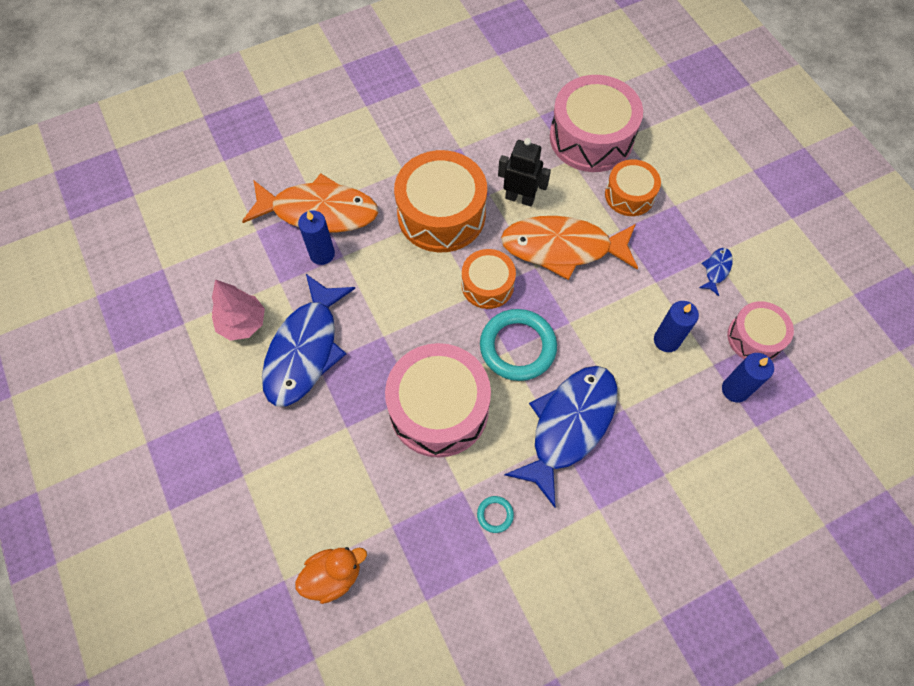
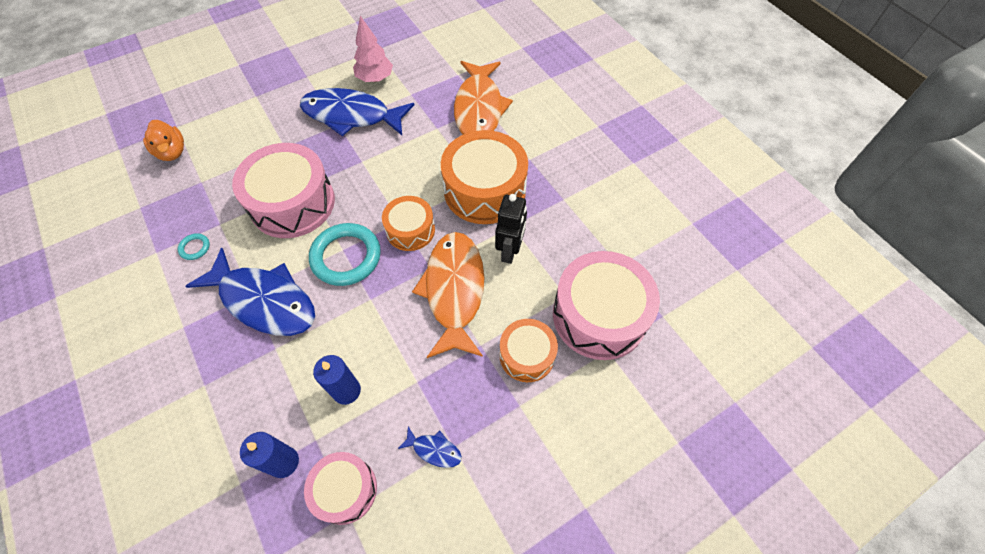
camera: 85 degrees right, 5 degrees down
(322, 254) = (438, 115): blue candle -> none

